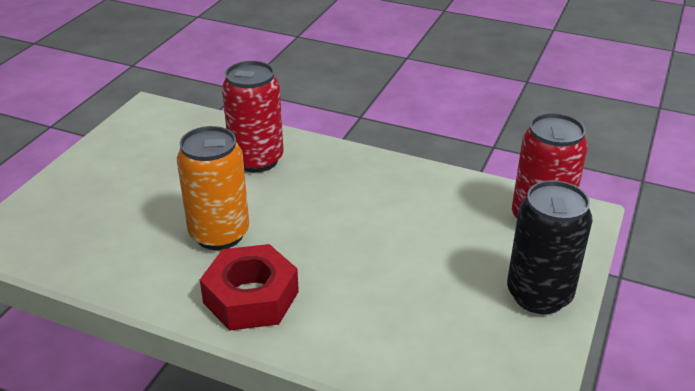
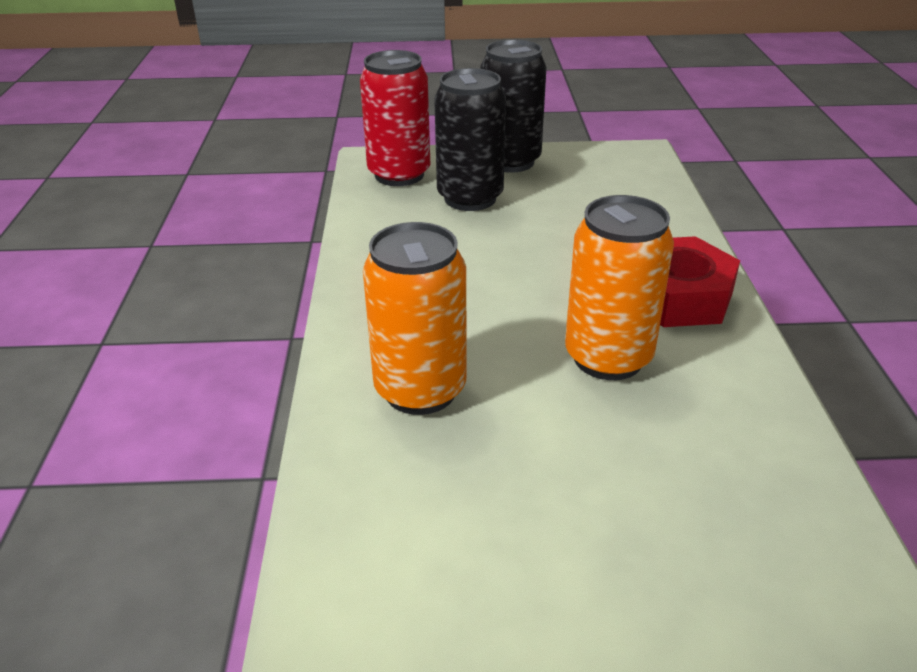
camera: 115 degrees left, 0 degrees up
(256, 160) = (420, 390): red can -> orange can
(473, 245) = (470, 198): none -> black can

